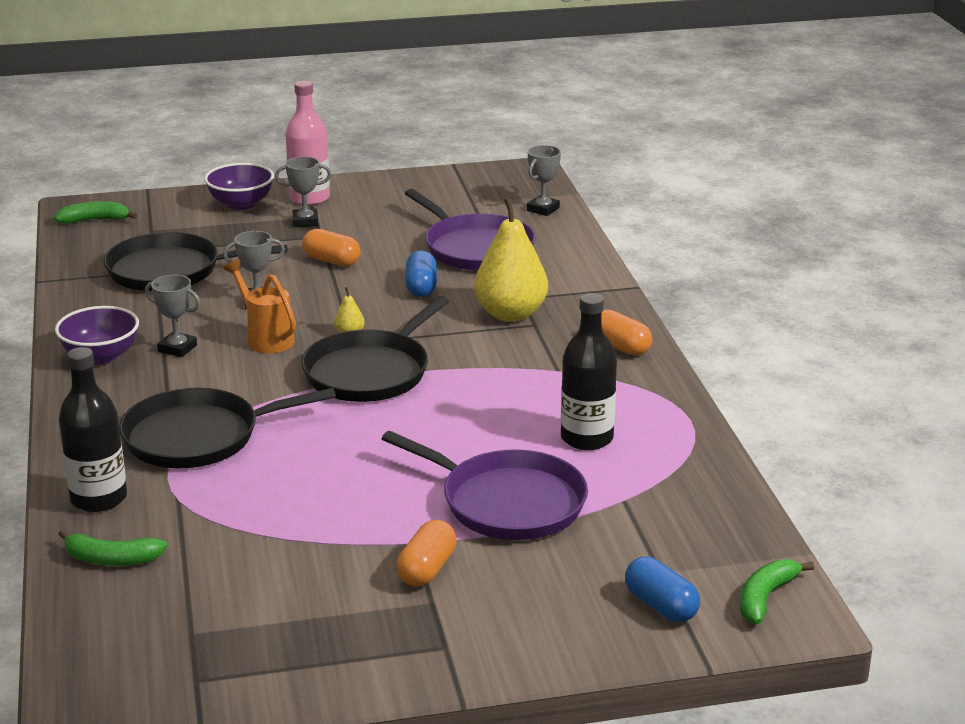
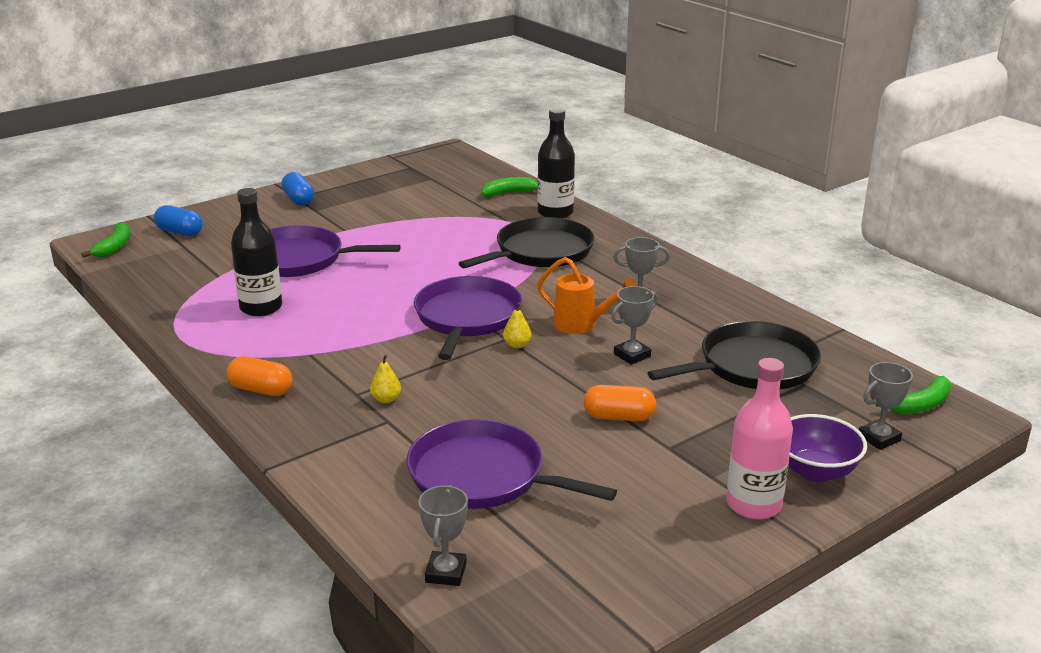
camera: 155 degrees right, 0 degrees up
(101, 356) = (685, 283): purple bowl -> none
(305, 221) = (711, 464): grey trophy -> grey trophy (879, 438)
(370, 372) = (467, 318): black pan -> purple pan
(421, 287) = (497, 408): blue capsule -> blue capsule (298, 200)
(427, 569) = (328, 221): orange capsule -> none
(511, 314) = (386, 399): yellow pear -> yellow pear, size x0.40

